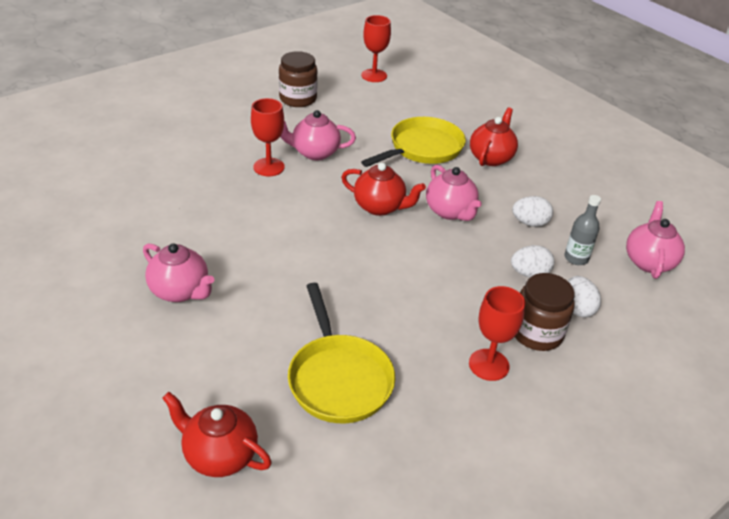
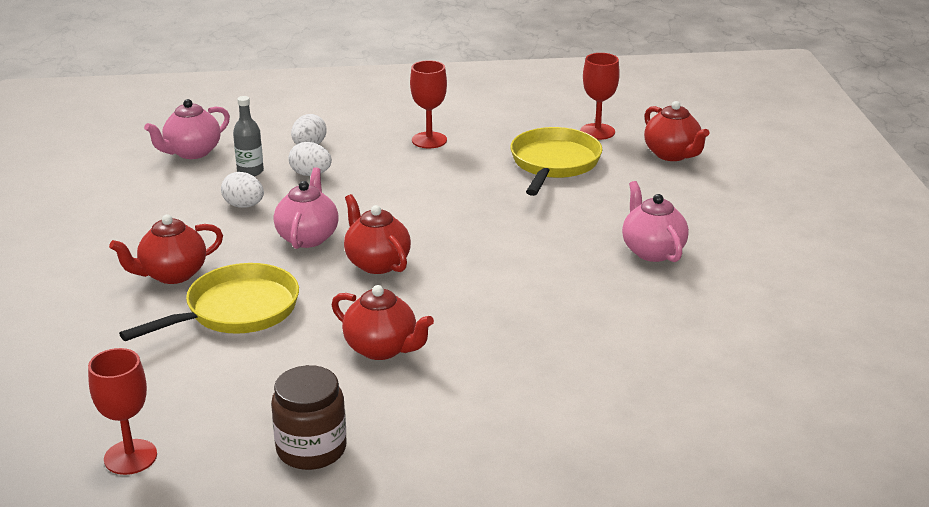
camera: 145 degrees left, 10 degrees down
(269, 167) = (461, 347): red goblet -> red goblet (597, 131)
(314, 152) = (382, 348): pink teapot -> red teapot
(422, 148) = (236, 311): yellow pan -> yellow pan turned 150 degrees clockwise
(537, 333) = (366, 144): brown jar -> none

